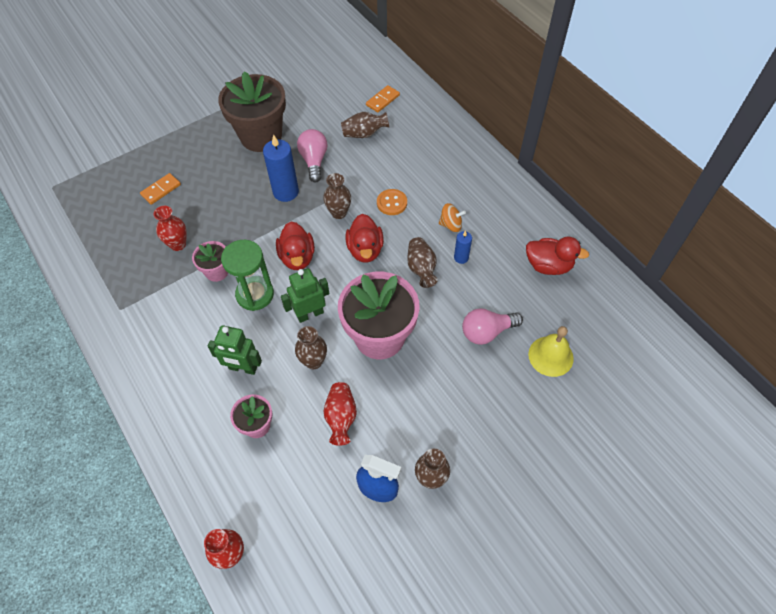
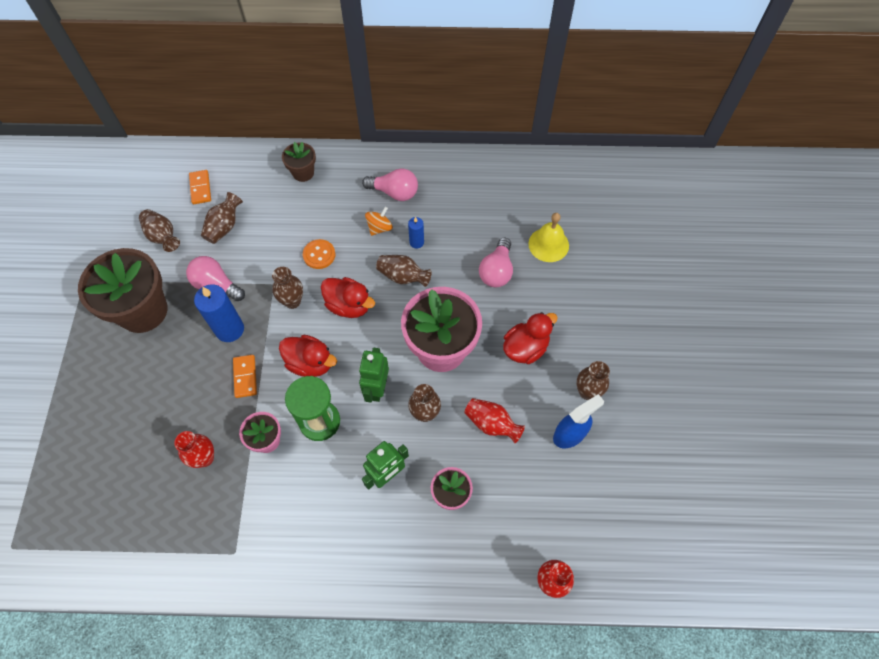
camera: 55 degrees left, 5 degrees up
(161, 190) = (122, 438): orange domino -> orange domino (245, 377)
(326, 107) = (163, 236): none -> brown vase
(453, 147) = (303, 173): none -> brown flower pot
(492, 213) = (394, 192): none -> pink light bulb
(548, 265) = (473, 190): red duck -> red duck (525, 348)

